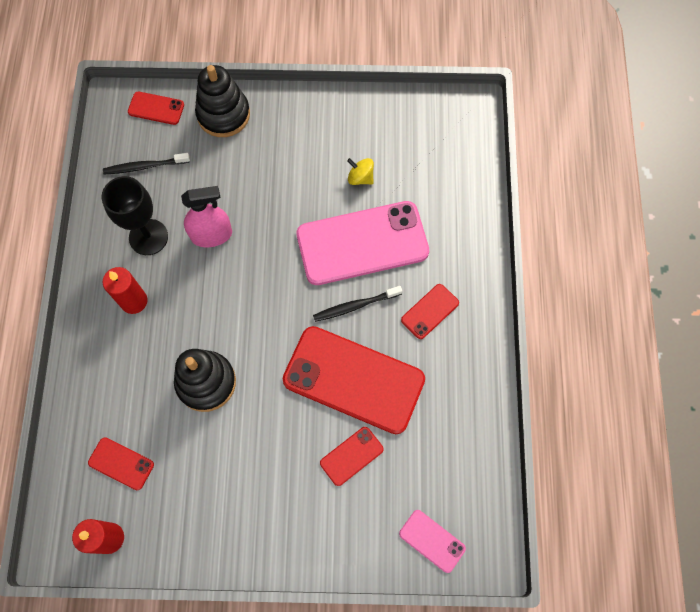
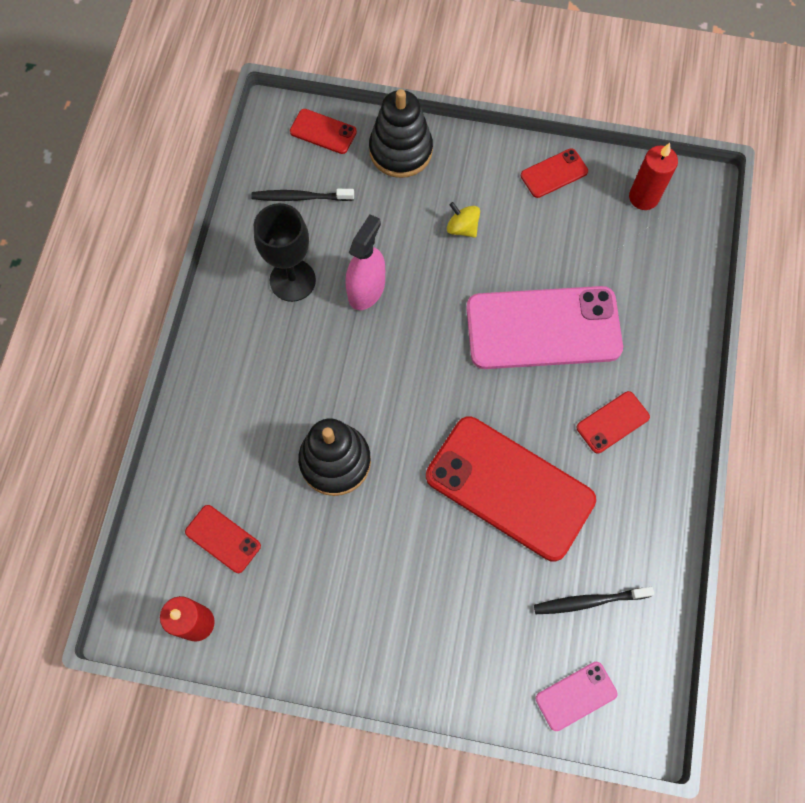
camera: 10 degrees right, 0 degrees up
(134, 301) = (265, 352): red candle -> red candle (643, 197)
(211, 235) = (366, 290): pink spray bottle -> pink spray bottle turned 60 degrees counterclockwise
(351, 456) = (494, 578): red phone -> red phone (554, 173)
(355, 306) = (524, 401): black toothbrush -> black toothbrush (589, 601)
(360, 178) = (552, 250): yellow spinning top -> yellow spinning top (462, 228)
(432, 541) = (576, 696): pink phone -> pink phone turned 75 degrees counterclockwise

